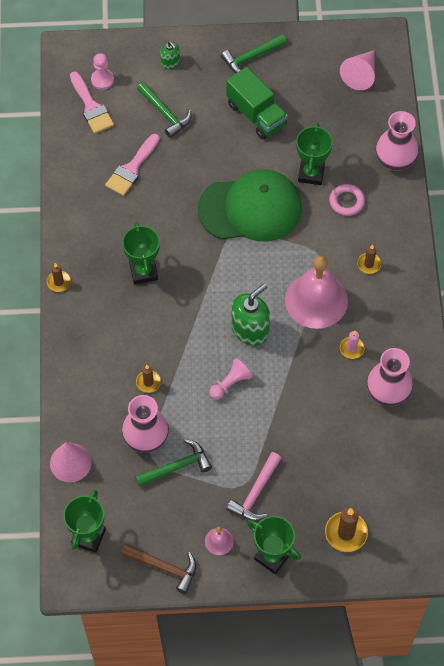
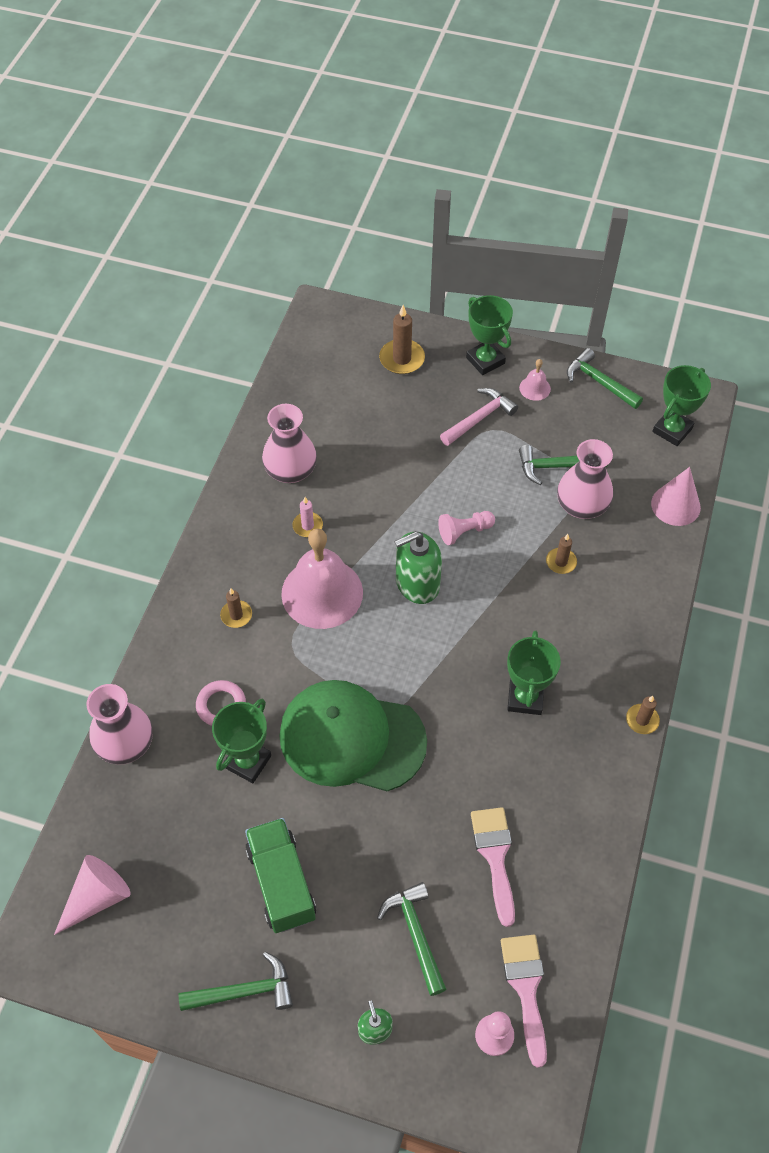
camera: 160 degrees left, 5 degrees down
(132, 168) = (495, 856): pink brush -> pink brush turned 60 degrees counterclockwise
(164, 567) = (599, 382): brown hammer -> green hammer

